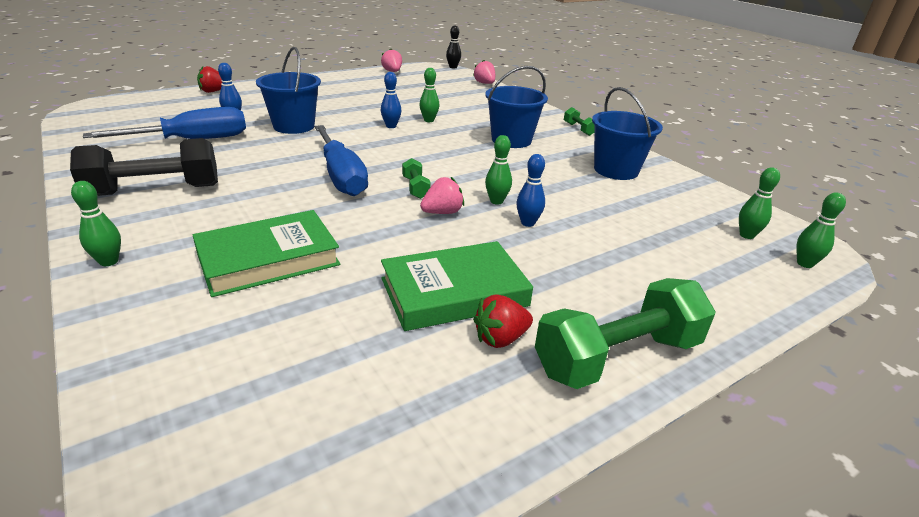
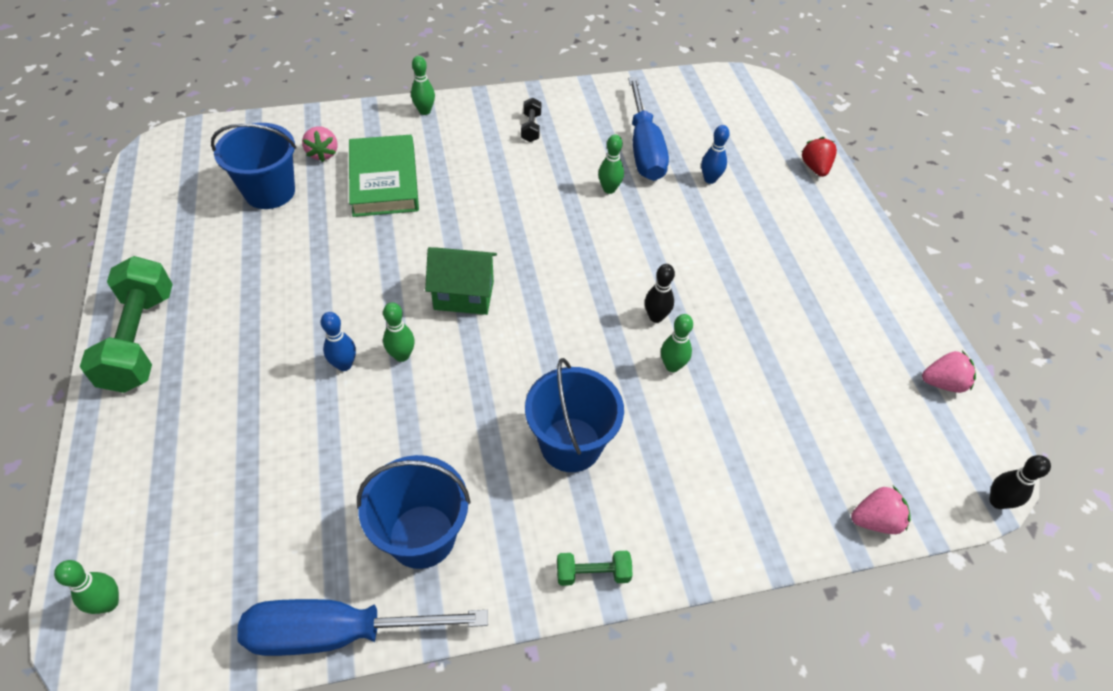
camera: 110 degrees right, 20 degrees up
(155, 190) = (531, 128): black dumbbell -> black dumbbell, size x0.46
(294, 126) = (673, 225): blue bucket -> blue bucket (270, 192)
(341, 176) = (514, 243): blue screwdriver -> blue screwdriver (336, 633)
(391, 126) = (656, 317): blue bowling pin -> black bowling pin
(415, 188) = (464, 295): green dumbbell -> green house
(442, 212) = (401, 302): pink strawberry -> pink strawberry (323, 153)
(454, 292) = (275, 272): green book -> none
(500, 338) = (208, 281): red strawberry -> none
(746, 235) = (191, 584): green bowling pin -> green bowling pin (609, 189)

